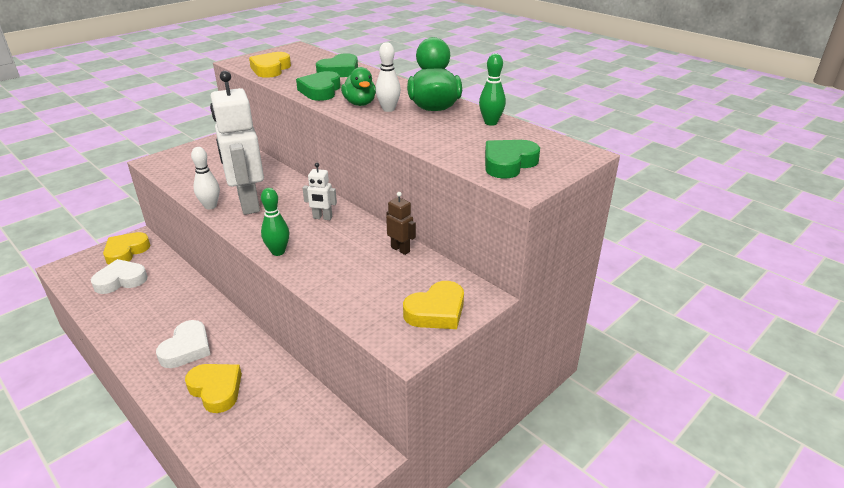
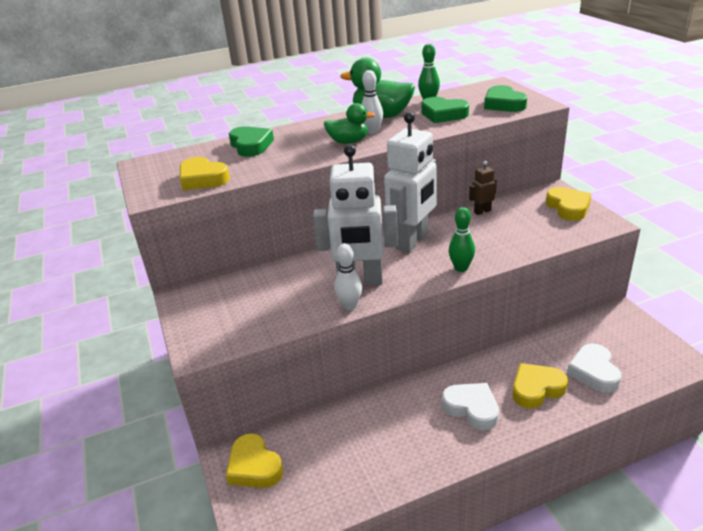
camera: 65 degrees left, 0 degrees up
(121, 280) = (319, 469): white heart -> white heart (594, 372)
(320, 91) = (298, 156): green heart -> green heart (443, 114)
(322, 218) = (412, 241): white robot -> white robot, size x2.29

